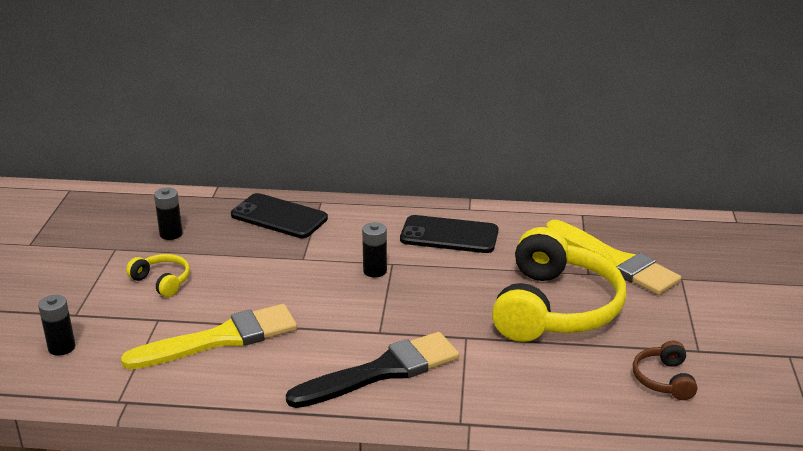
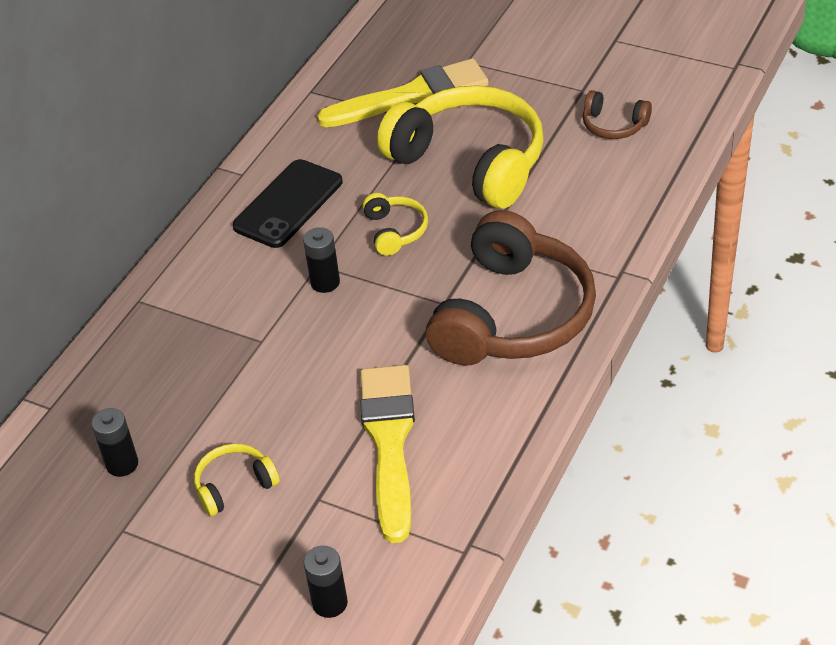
camera: 65 degrees left, 15 degrees up
(279, 217) = (149, 346): black phone -> none
(382, 371) = (513, 315): black brush -> brown headphones
(449, 289) = (395, 231): none -> yellow headphones

